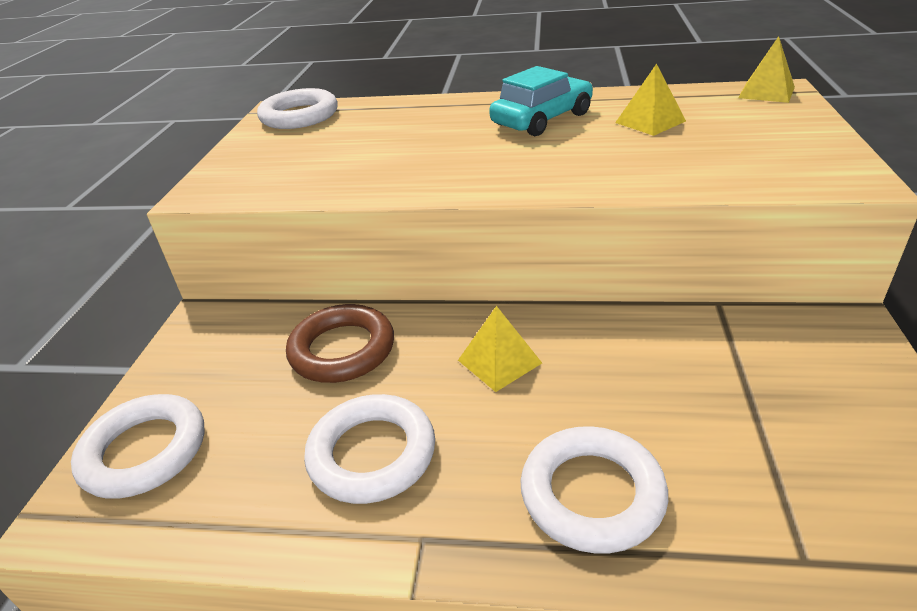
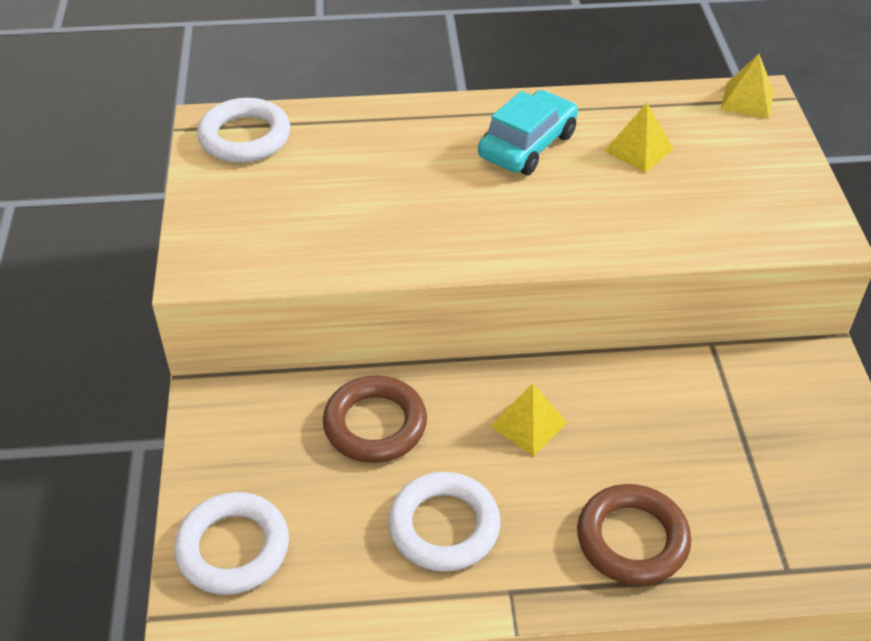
camera: 15 degrees left, 10 degrees up
(592, 494) = (632, 539): white ring -> brown ring

